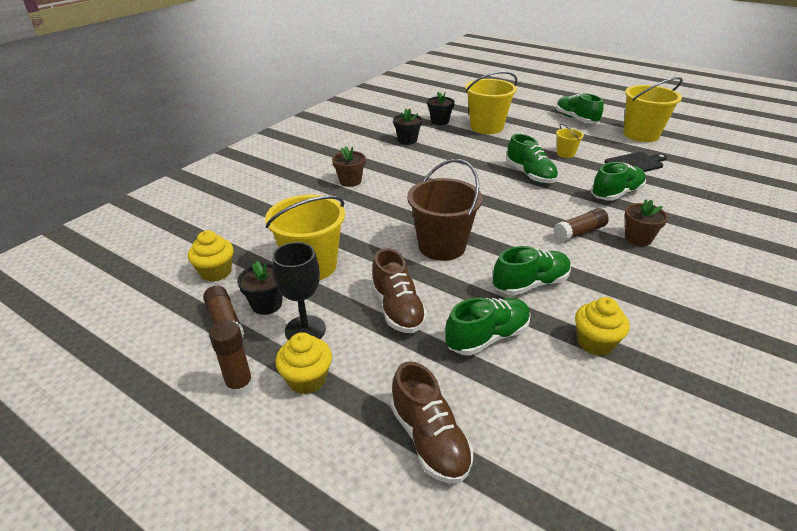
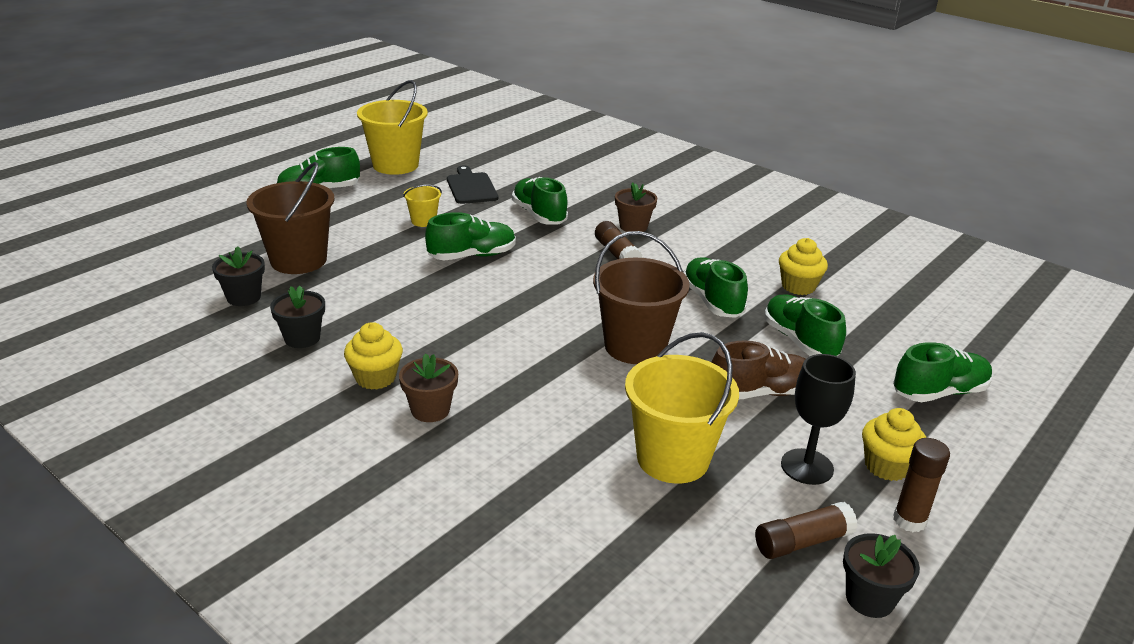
camera: 85 degrees left, 5 degrees down
(216, 272) = (685, 562): yellow cupcake -> yellow cupcake (375, 378)
(266, 304) = (760, 502): black flower pot -> black flower pot (869, 599)
(429, 439) = (939, 392): brown shoe -> green shoe
(486, 127) = (298, 260): yellow bucket -> brown bucket

